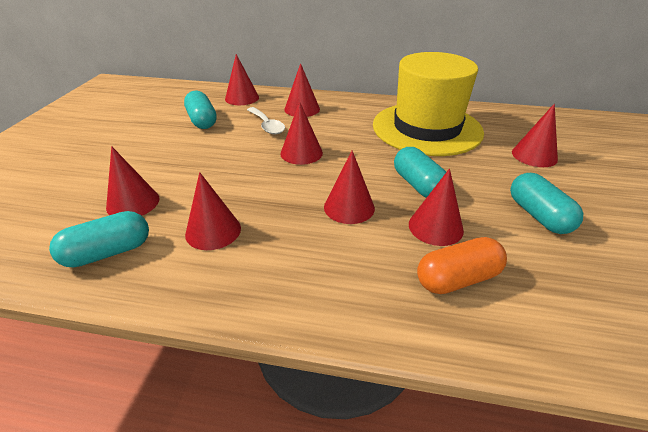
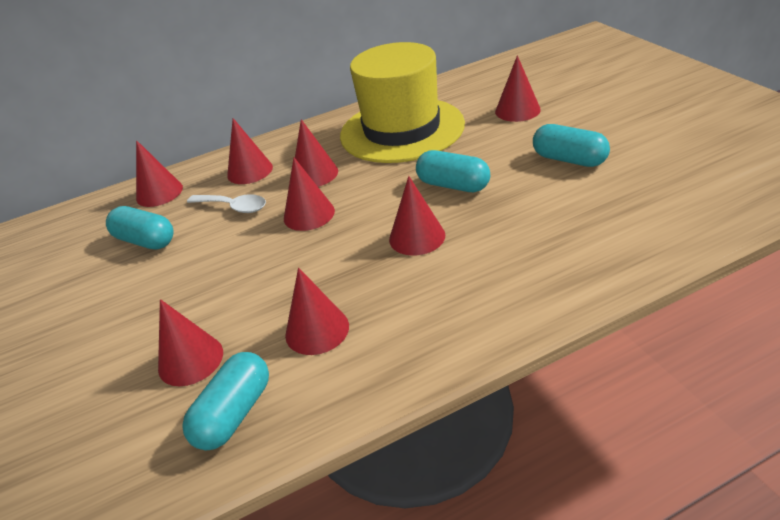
camera: 30 degrees left, 0 degrees up
(435, 227) = (505, 212): red cone -> red cone (314, 174)
(457, 279) = (563, 240): orange capsule -> none

